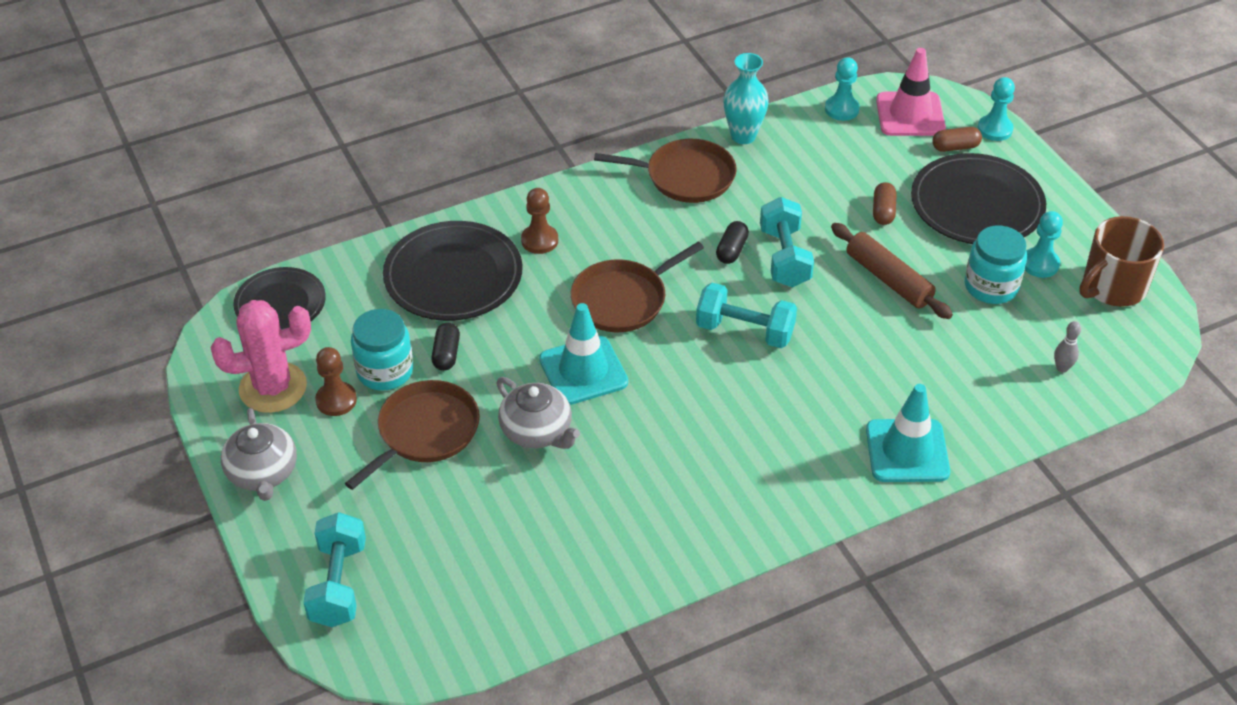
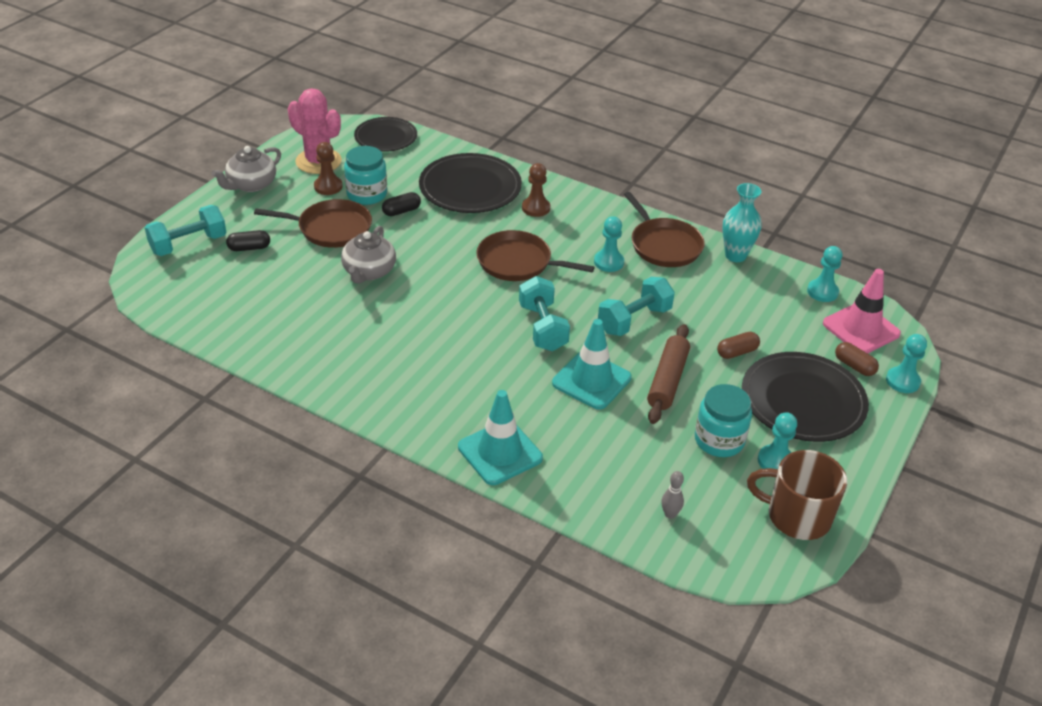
camera: 55 degrees right, 5 degrees down
(583, 371) = (438, 270): turquoise traffic cone -> turquoise traffic cone (591, 380)
(679, 230) = (608, 262): none -> turquoise pawn
(731, 250) = (615, 292): black capsule -> black capsule (249, 248)

